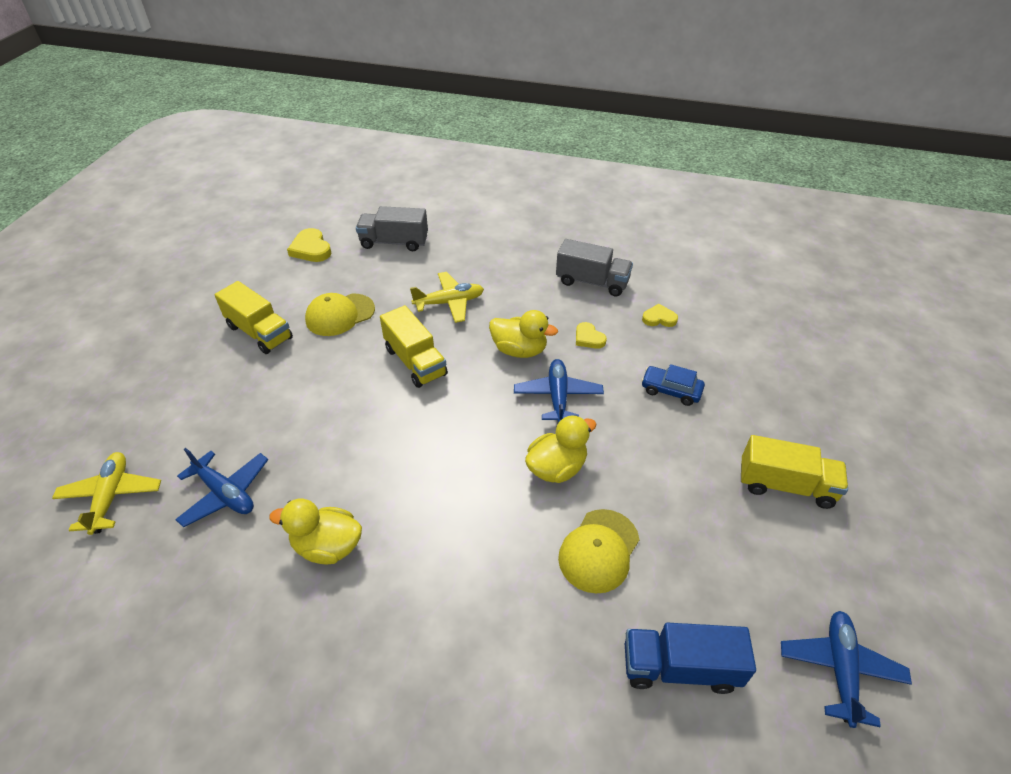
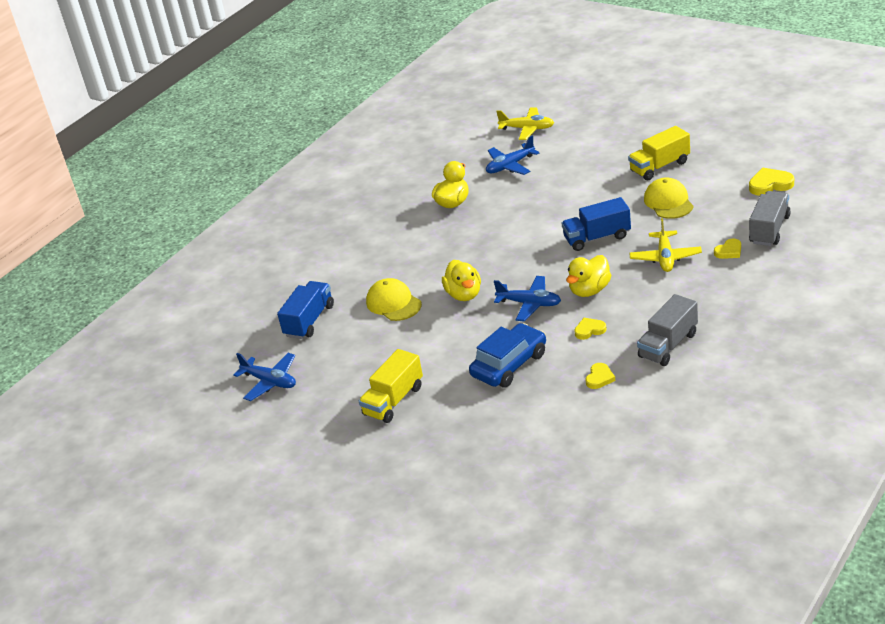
camera: 115 degrees right, 10 degrees down
(415, 362) = (597, 238): yellow truck -> blue truck
(433, 262) = (729, 251): none -> yellow heart
(671, 390) = (509, 365): blue car -> blue car, size x1.66

